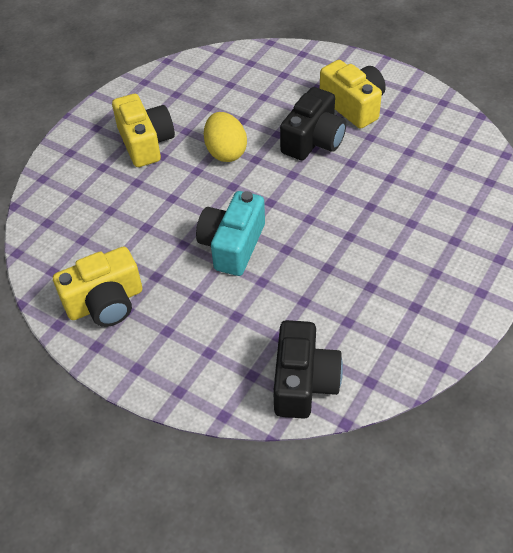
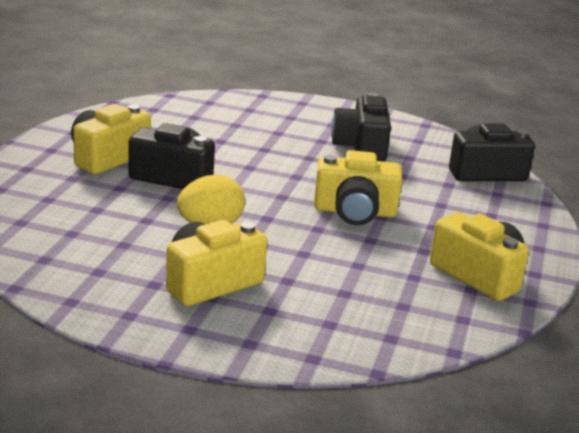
camera: 110 degrees left, 25 degrees down
(232, 245) = (355, 212): turquoise camera -> yellow camera
(374, 284) = (361, 147): none -> black camera

